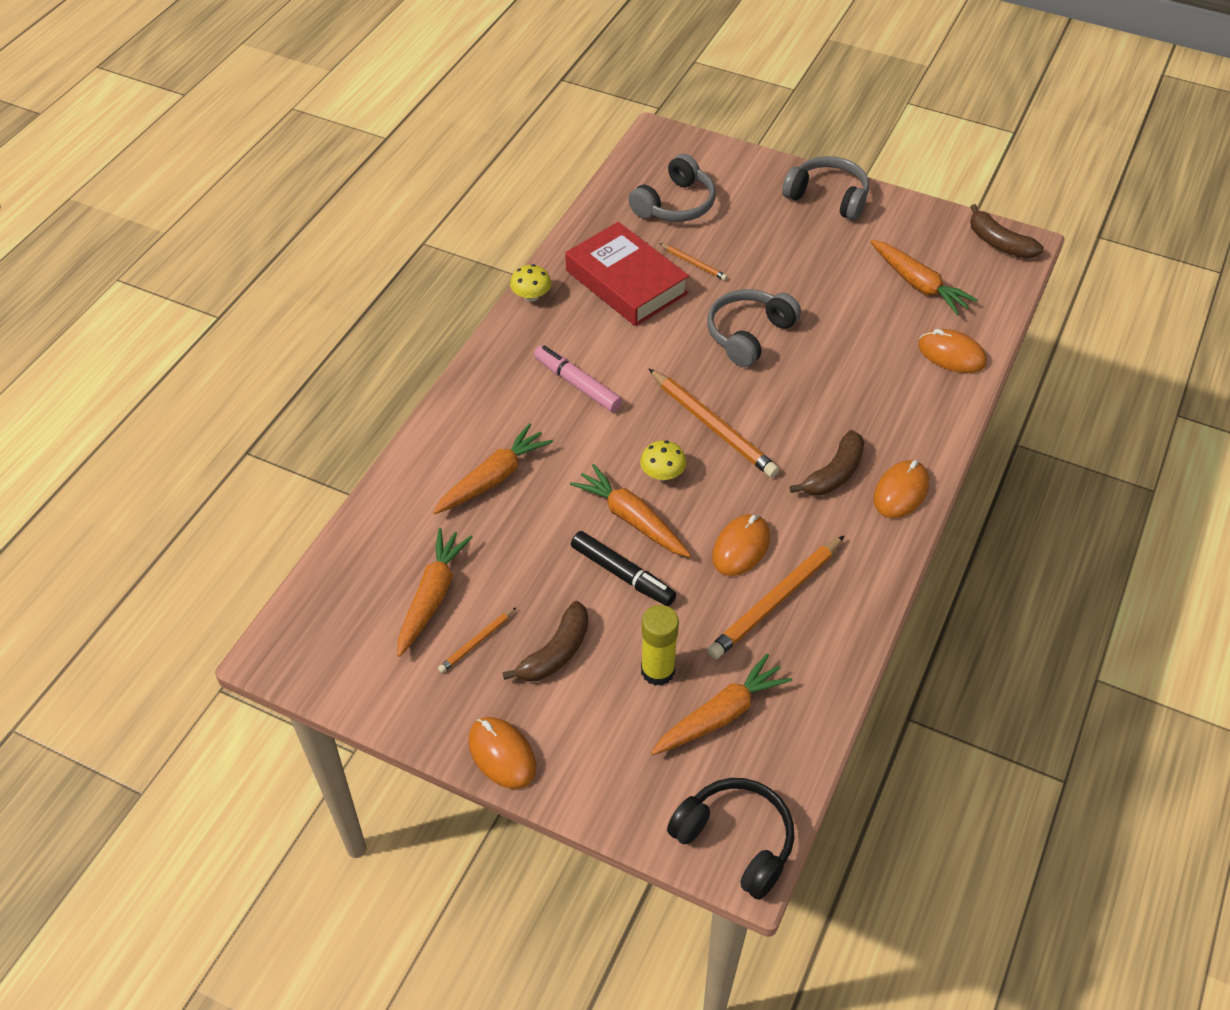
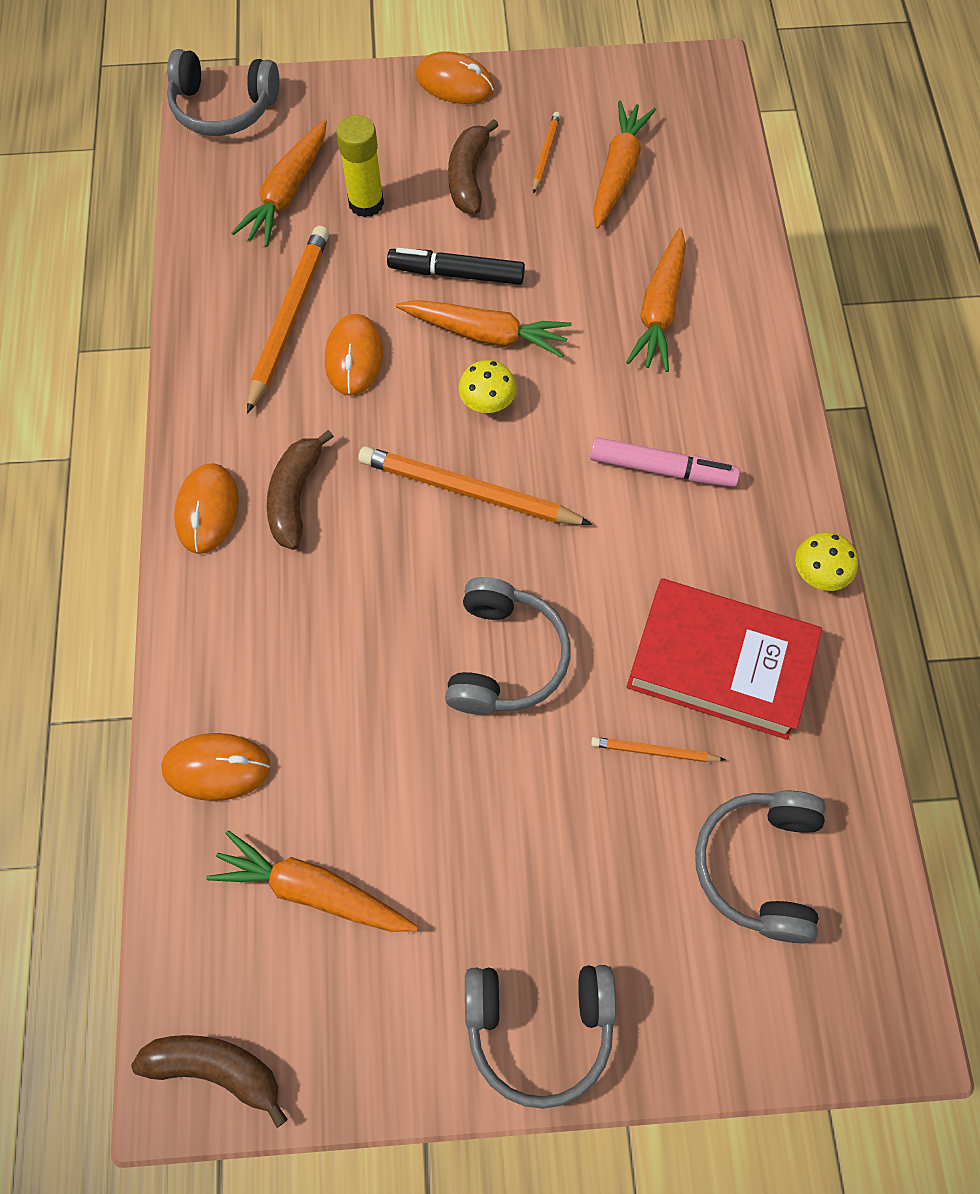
camera: 150 degrees right, 15 degrees up
(432, 596) = (618, 172): orange carrot -> orange carrot turned 150 degrees counterclockwise
(735, 841) = (223, 107): black headphones -> grey headphones

